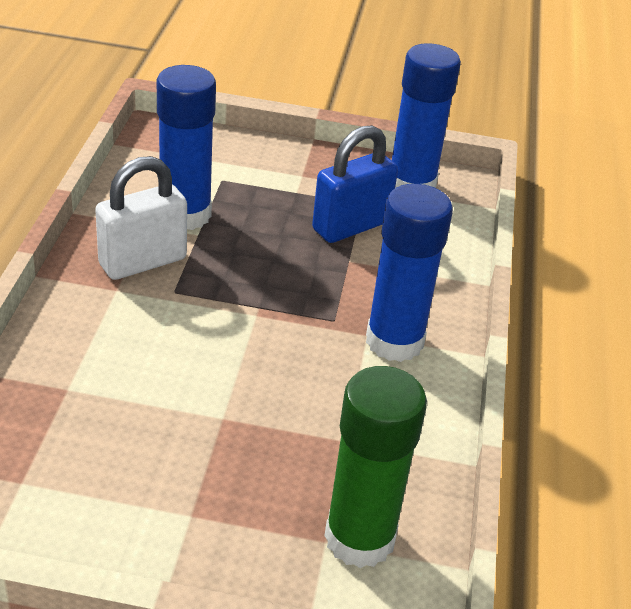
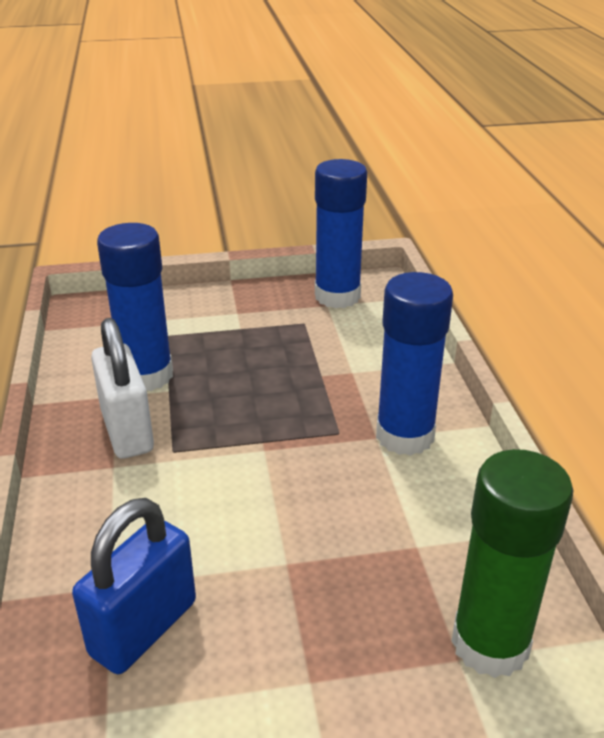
camera: 15 degrees left, 5 degrees down
(142, 262) = (127, 431): white padlock -> white padlock turned 60 degrees counterclockwise
(350, 226) = (305, 344): blue padlock -> blue padlock (143, 628)

